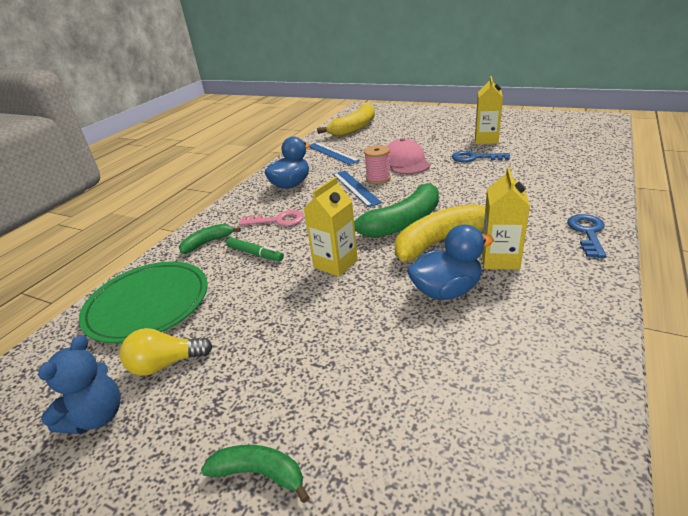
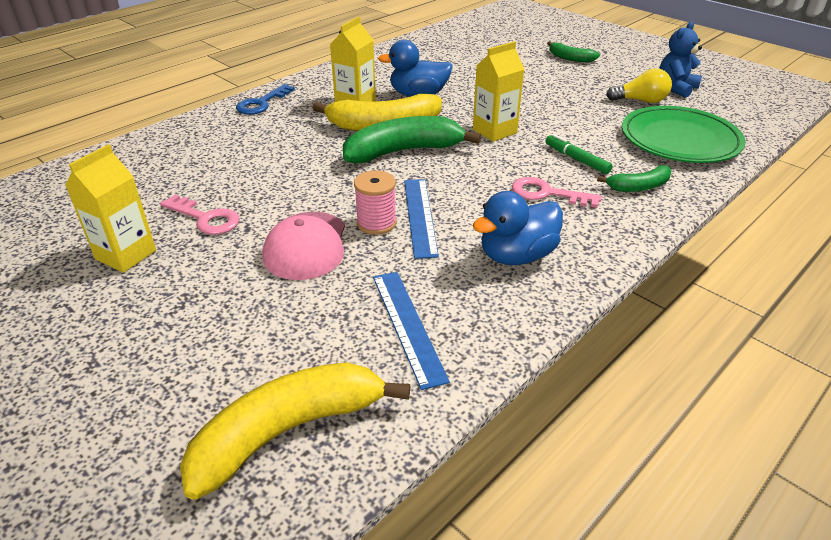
camera: 165 degrees left, 5 degrees up
(475, 158) = (206, 218): blue key -> pink key

